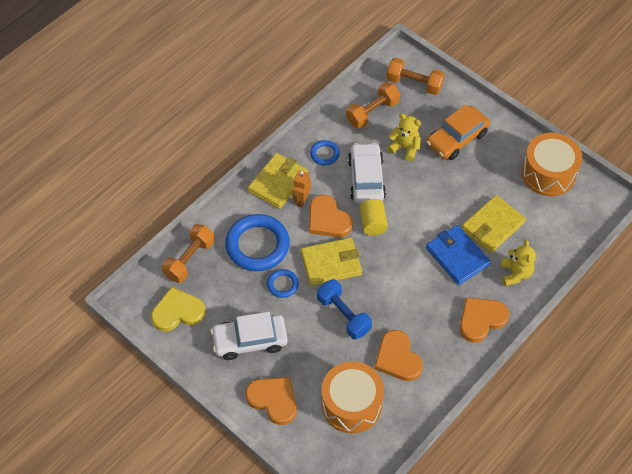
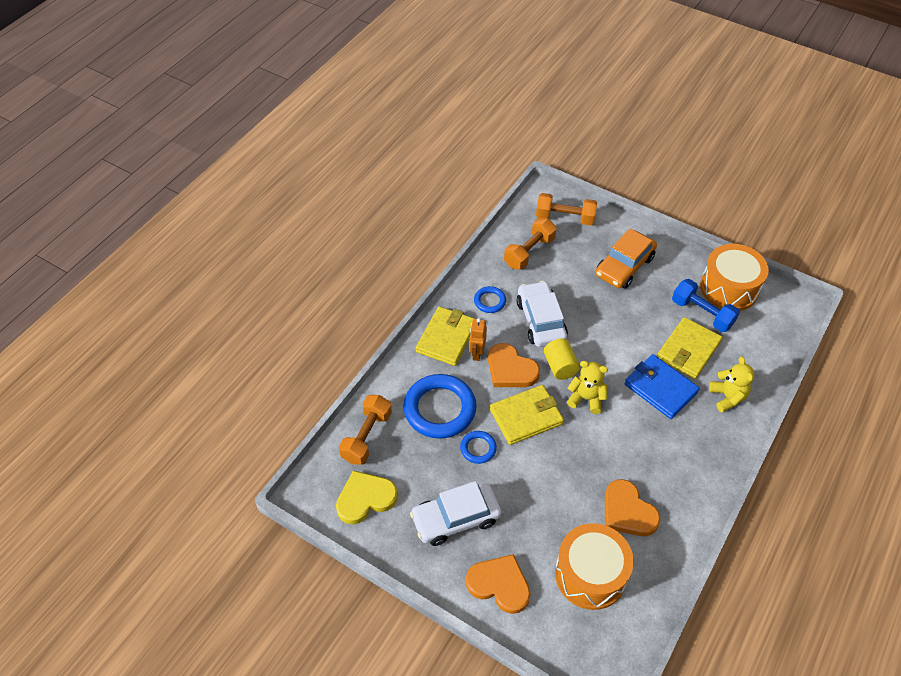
camera: 10 degrees left, 5 degrees down
(343, 315) = (554, 472): blue dumbbell -> blue dumbbell (702, 313)
(405, 148) = (573, 283): yellow teddy bear -> yellow teddy bear (586, 398)
(481, 320) = (706, 453): orange heart -> none

